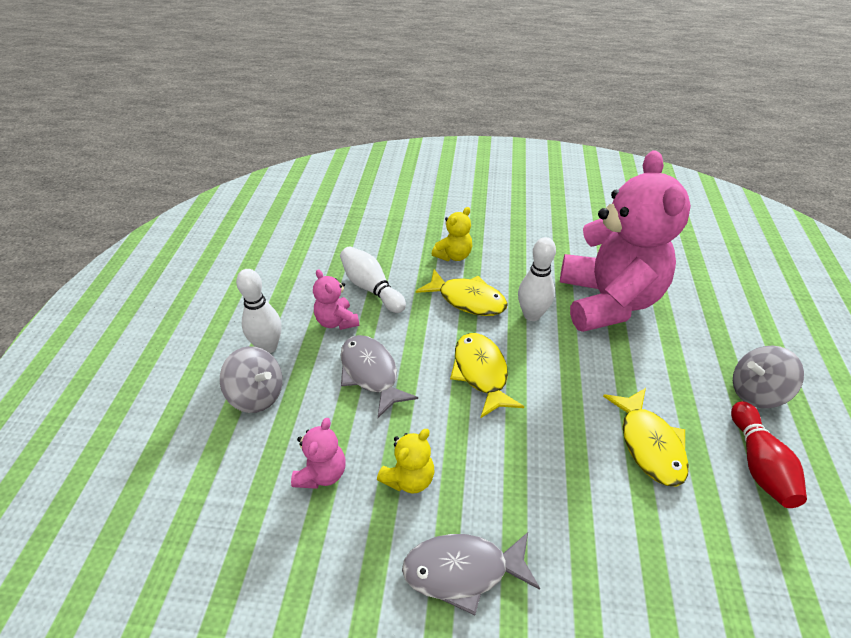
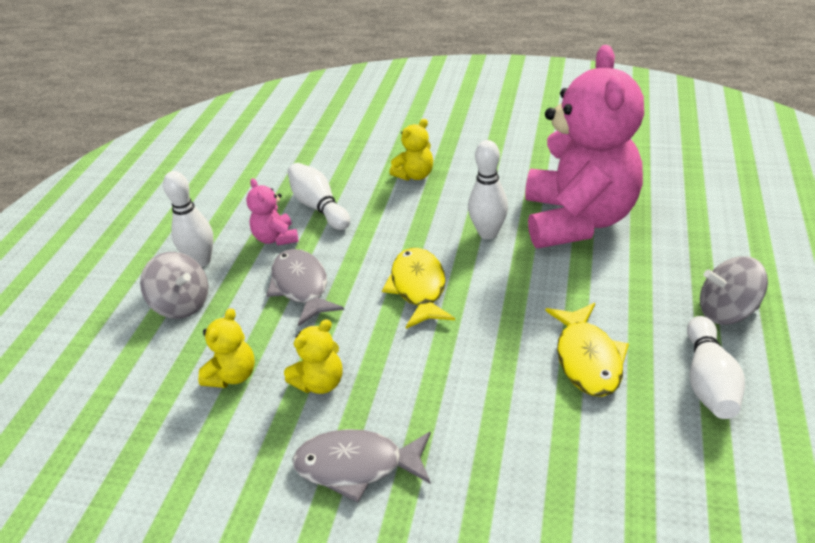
camera: 10 degrees right, 5 degrees down
(322, 473) = (233, 375): pink teddy bear -> yellow teddy bear
(467, 300) = (420, 218): yellow fish -> none
(758, 464) = (708, 381): red bowling pin -> white bowling pin

